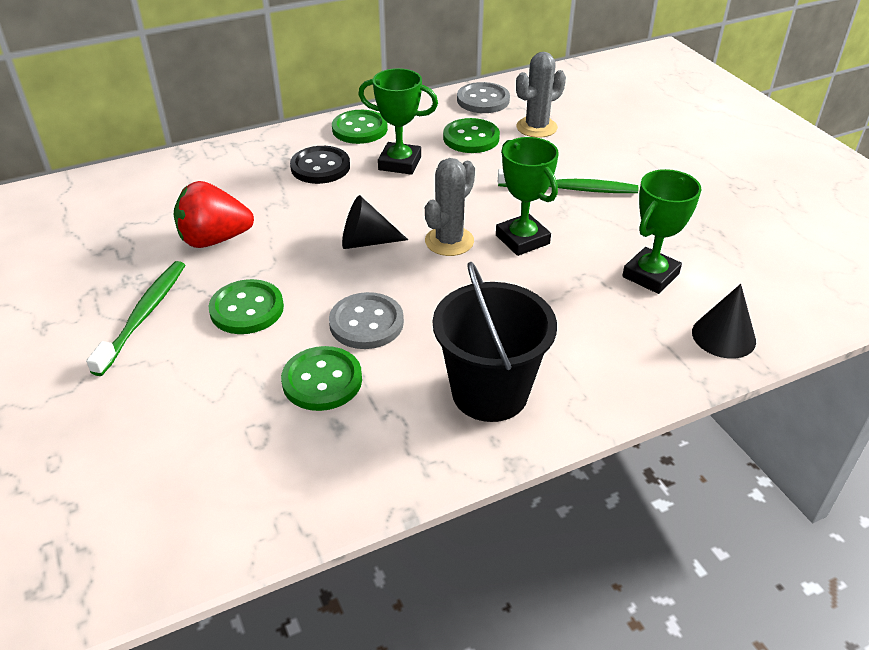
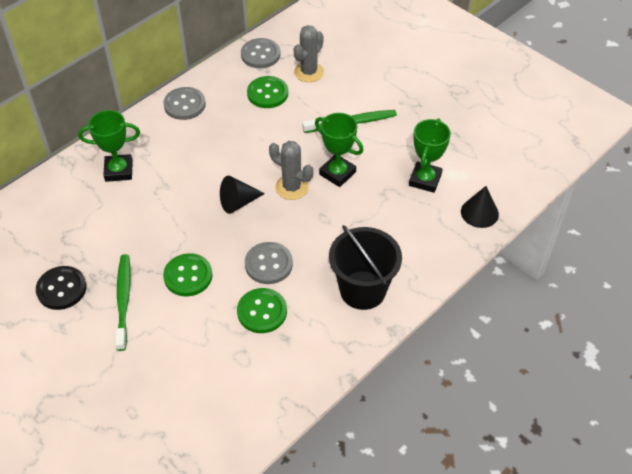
camera: 20 degrees left, 10 degrees up
(214, 239) = (135, 229): red strawberry -> none
(320, 167) = (174, 147): black button -> black button (61, 289)
(360, 129) = (184, 105): green button -> grey button
(400, 163) = (228, 129): green trophy -> green trophy (119, 171)
(449, 241) = (292, 187): grey cactus -> grey cactus turned 75 degrees counterclockwise

